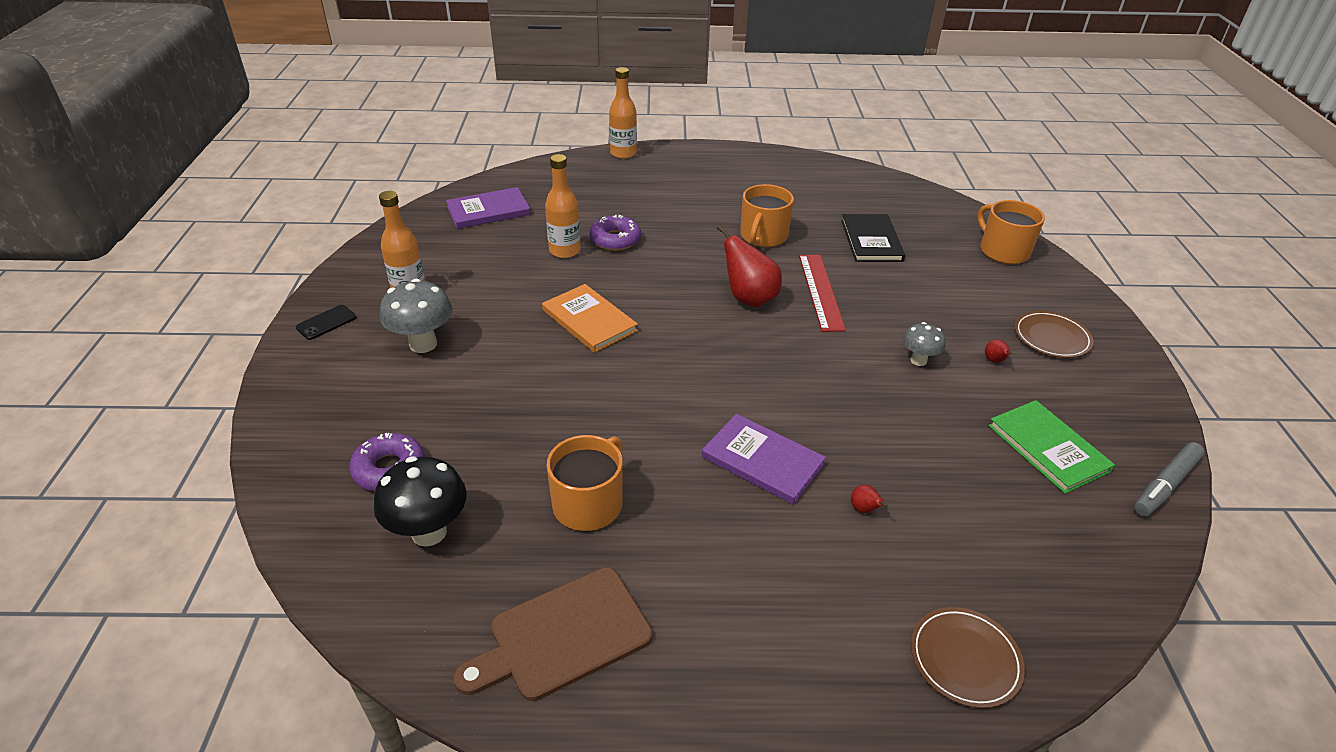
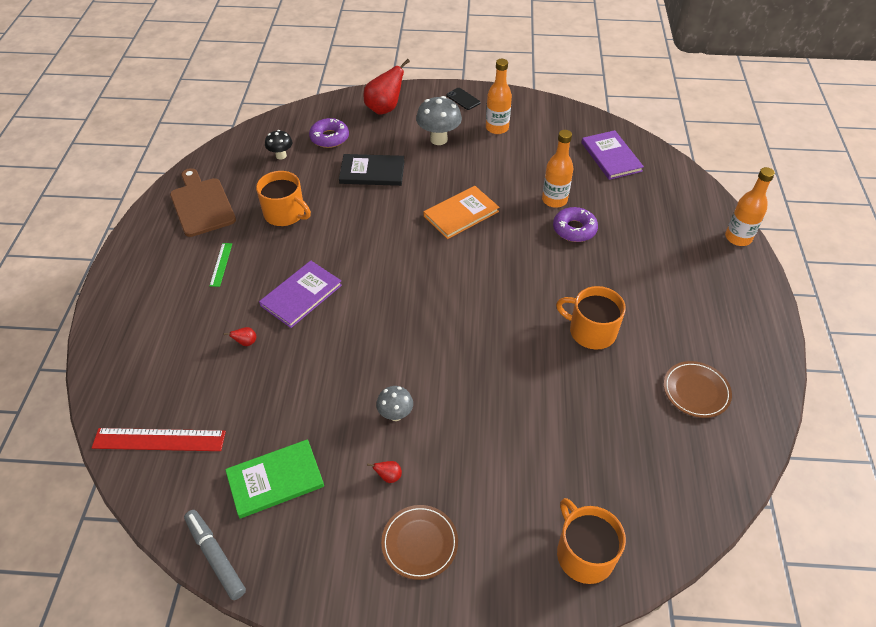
camera: 95 degrees right, 10 degrees up
(429, 532) = (281, 156): black mushroom -> black mushroom, size x0.60
(715, 571) = (221, 264): none -> green ruler
(749, 298) = (488, 309): red pear -> red pear (384, 109)
(820, 291) = (499, 361): red ruler -> red ruler (159, 439)
(871, 240) = (593, 422): black book -> black book (372, 172)
(965, 659) = (125, 368): brown plate -> brown plate (696, 391)
(1003, 251) = (584, 553): orange mug -> orange mug turned 90 degrees counterclockwise

